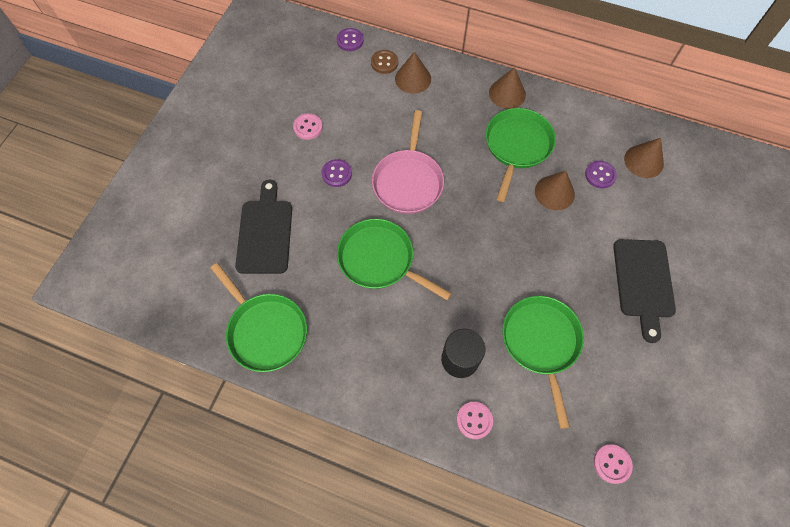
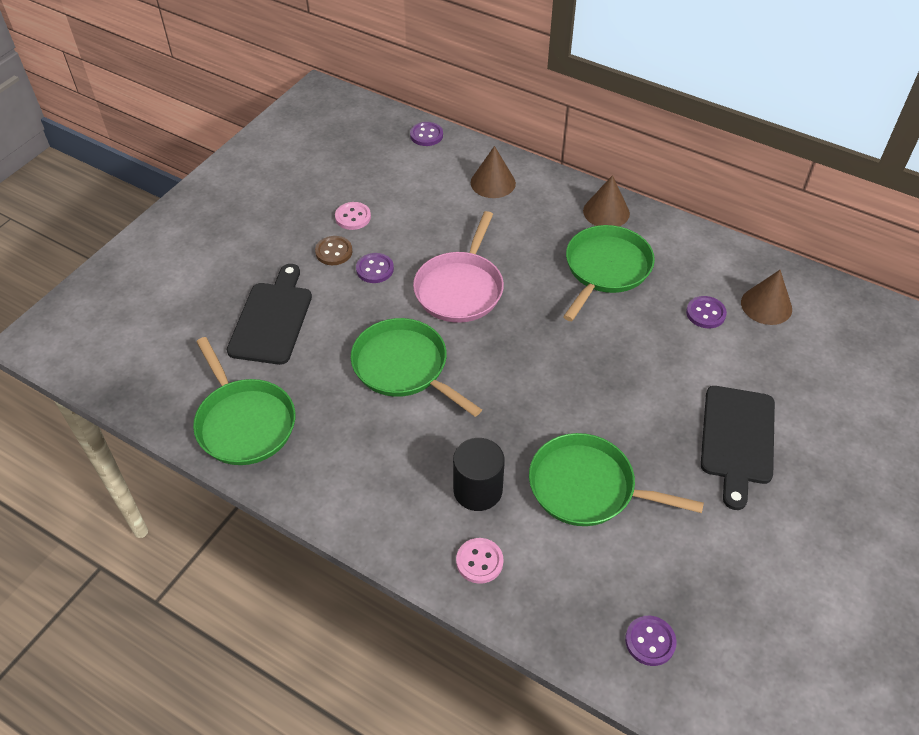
camera: 10 degrees right, 15 degrees down
(384, 63) = (462, 162): brown button -> brown button (334, 252)
(541, 342) = (587, 487): green pan -> green pan turned 75 degrees counterclockwise
(554, 192) = (642, 324): brown cone -> none
(612, 464) = (650, 641): pink button -> purple button

